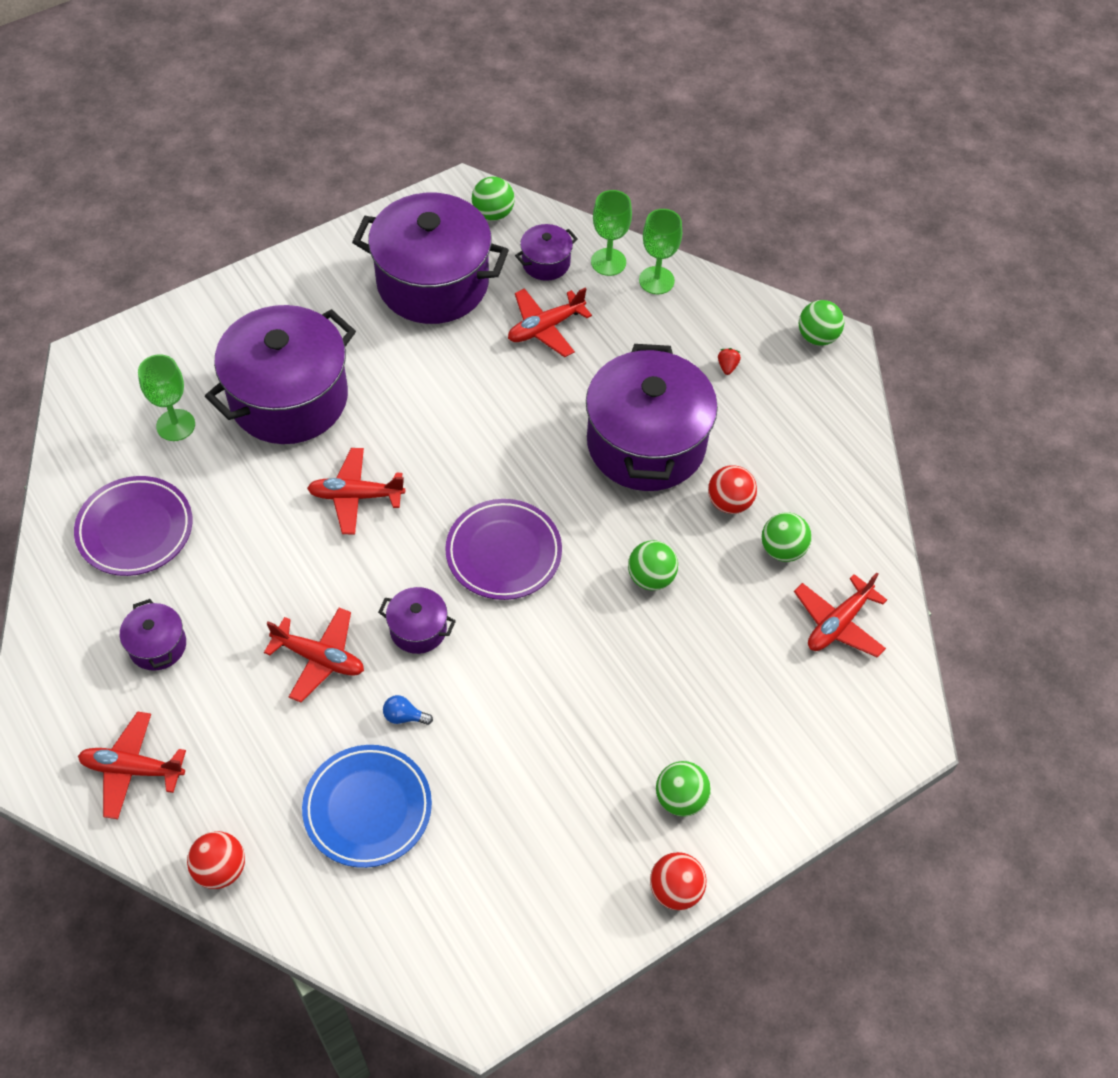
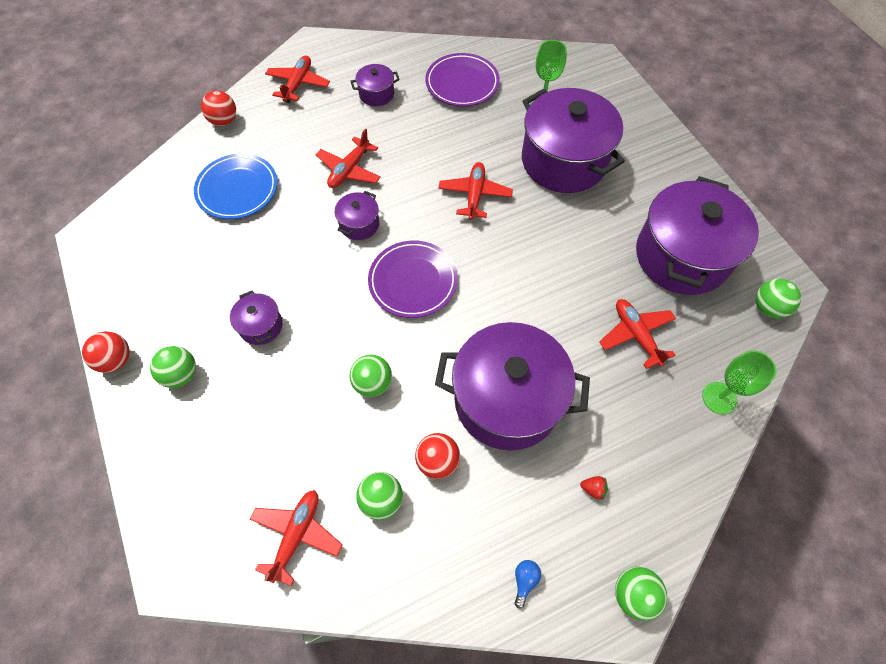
camera: 100 degrees right, 5 degrees up
(404, 716) = (295, 212): blue light bulb -> blue light bulb (525, 580)
(546, 263) = (712, 344): purple pot -> purple pot (261, 326)
(656, 280) = (699, 439): green goblet -> none
(838, 623) = (297, 535): red plane -> red plane turned 60 degrees clockwise

